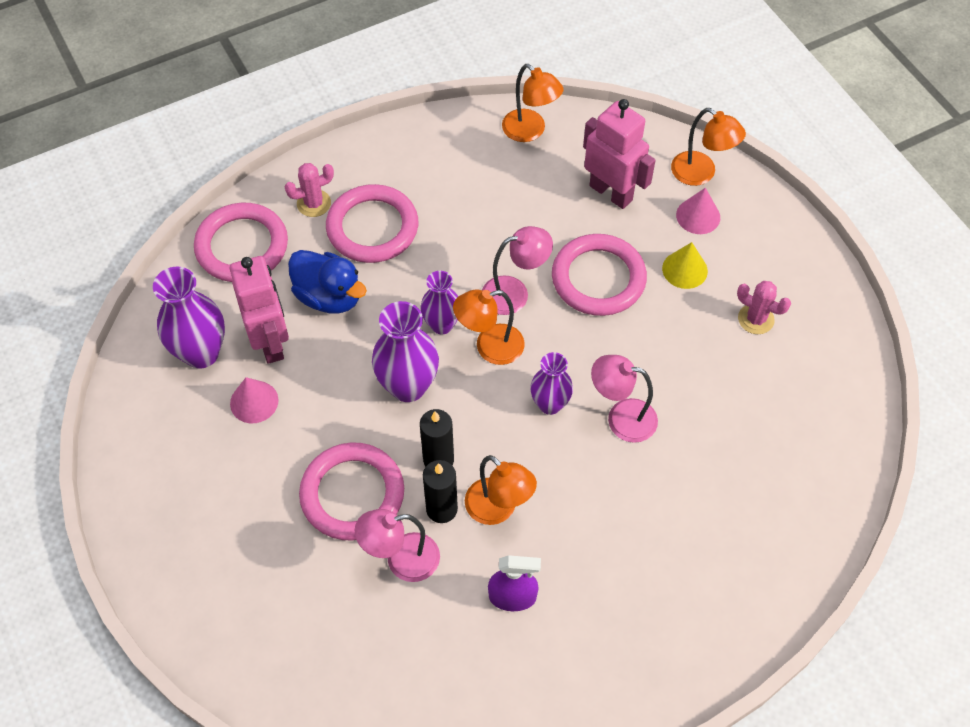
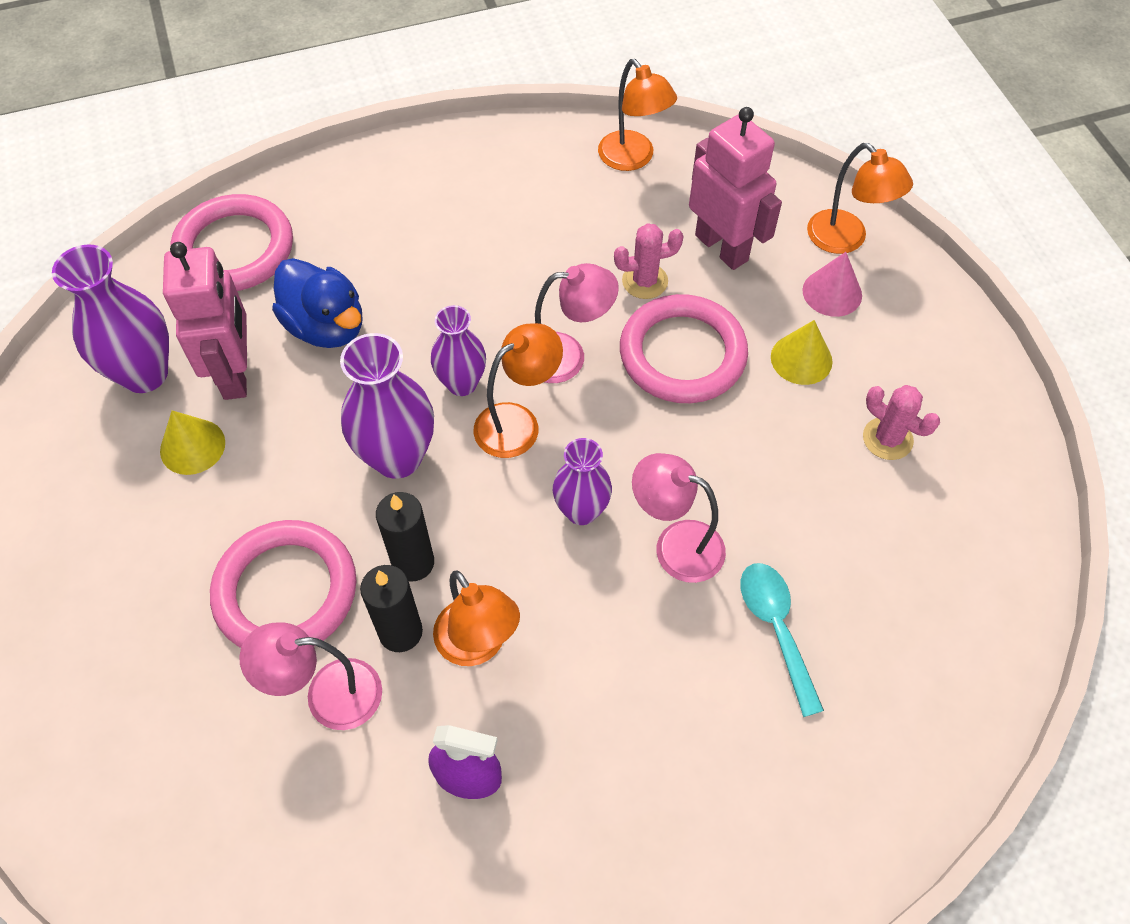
camera: 10 degrees right, 0 degrees up
(254, 401) = (192, 446): pink cone -> yellow cone
(314, 203) = (338, 209): pink cactus -> pink cactus (645, 281)
(372, 227) = (404, 249): pink ring -> none
(490, 347) = (518, 422): orange lamp -> orange lamp turned 150 degrees clockwise
(701, 464) = (776, 628): none -> turquoise spoon

